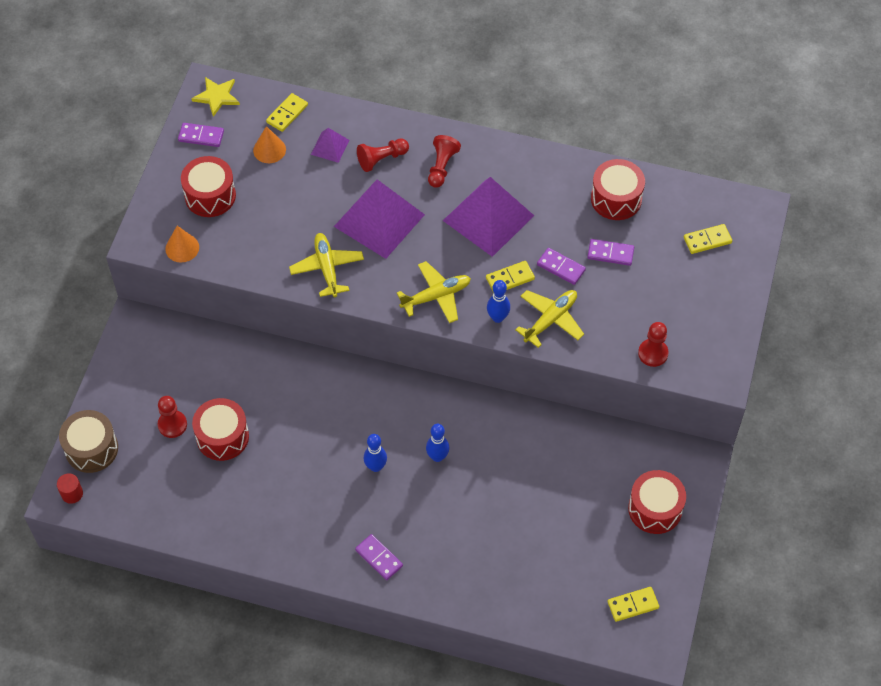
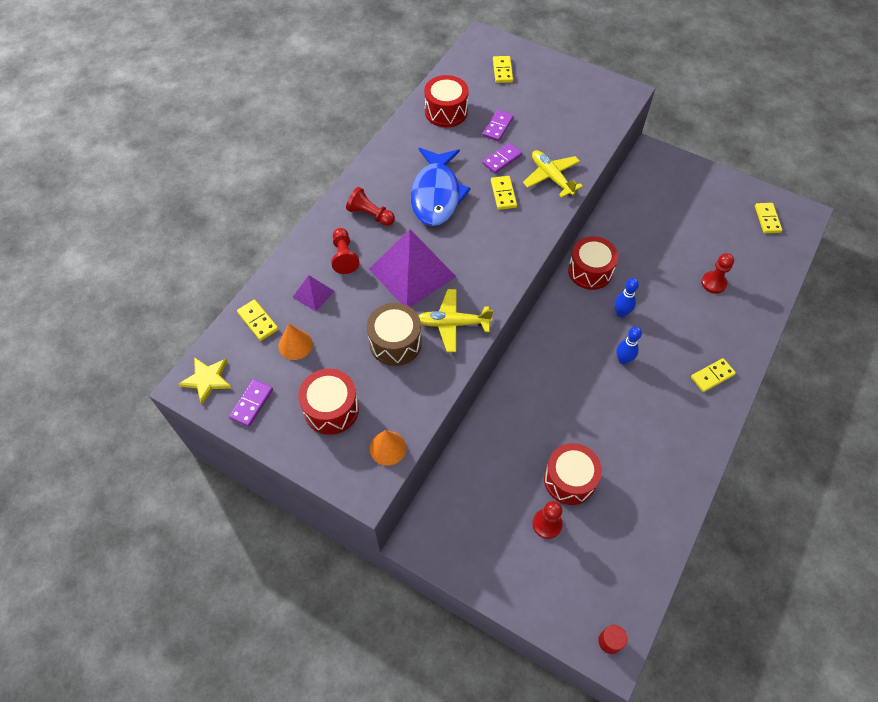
camera: 75 degrees left, 0 degrees up
(91, 448) = (559, 611): brown drum -> brown drum (395, 343)
(379, 558) = (712, 376): purple domino -> yellow domino
(436, 296) = (507, 247): yellow plane -> none
(488, 217) = (436, 195): purple pyramid -> blue fish
(497, 317) = (540, 210): blue bowling pin -> none
(653, 353) = (597, 124): red pawn -> red pawn (713, 283)
(655, 509) = (688, 187): red drum -> red drum (590, 271)

